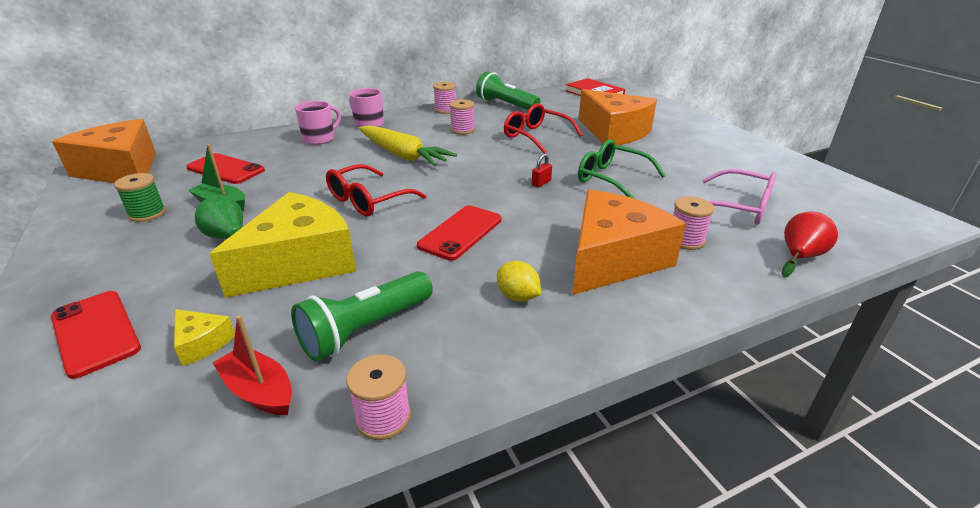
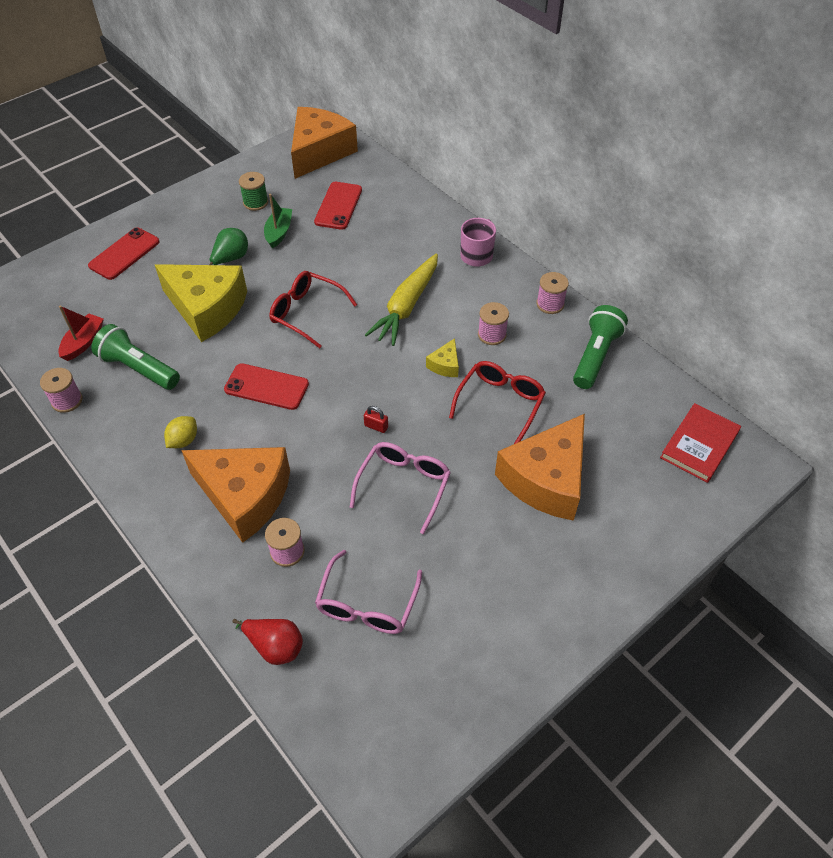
camera: 75 degrees right, 20 degrees up
(201, 343) = (119, 301): yellow cheese -> yellow cheese (445, 365)
(320, 139) = (424, 235): pink mug -> none
(612, 179) = (404, 486): green glasses -> pink glasses

